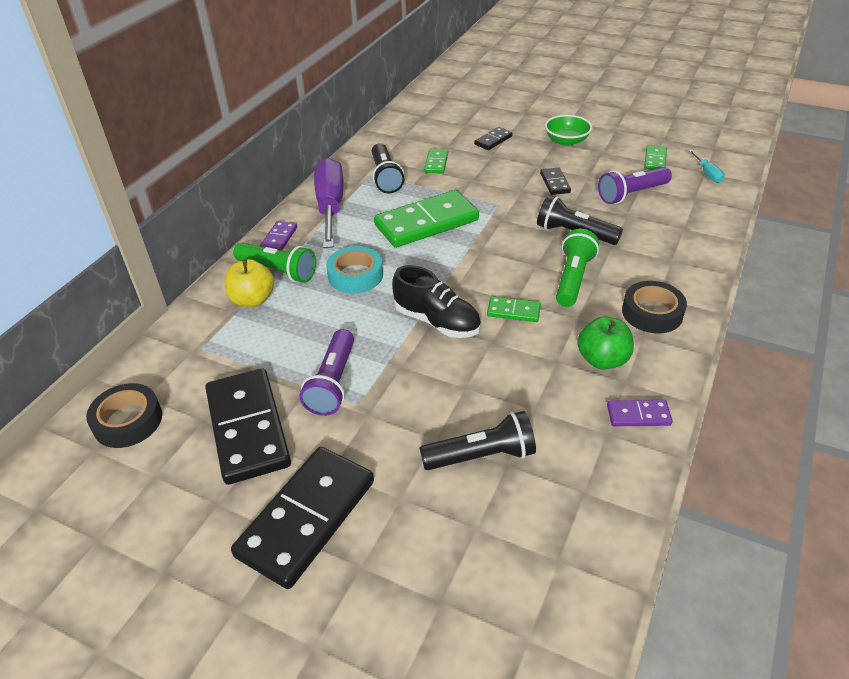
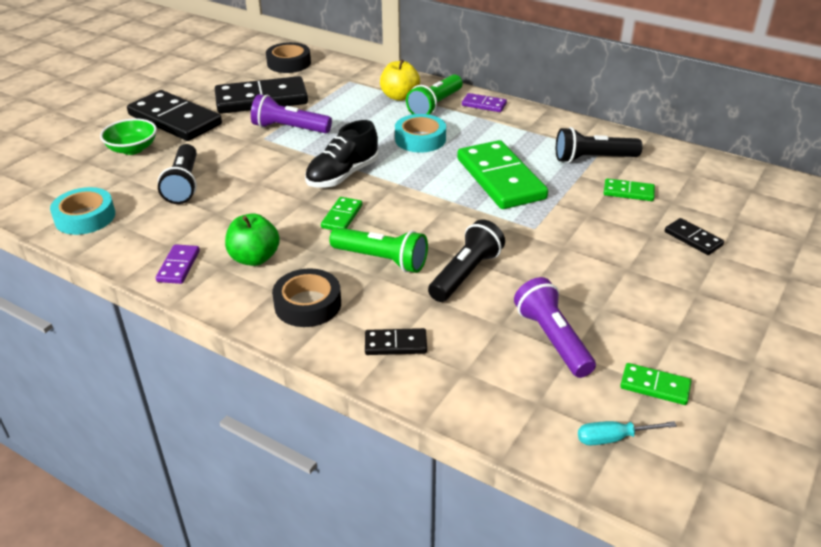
camera: 95 degrees right, 5 degrees down
(330, 207) = (535, 128): purple screwdriver -> none
(555, 183) = (582, 276): black domino -> black domino (395, 344)
(566, 141) = (702, 303): green bowl -> green bowl (132, 149)
(580, 540) = (85, 217): none -> turquoise tape

